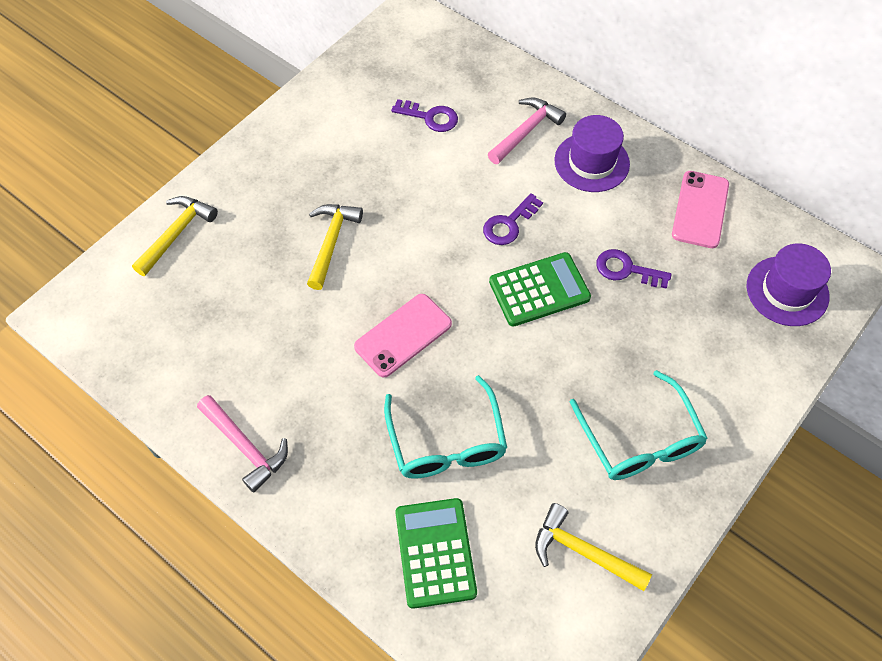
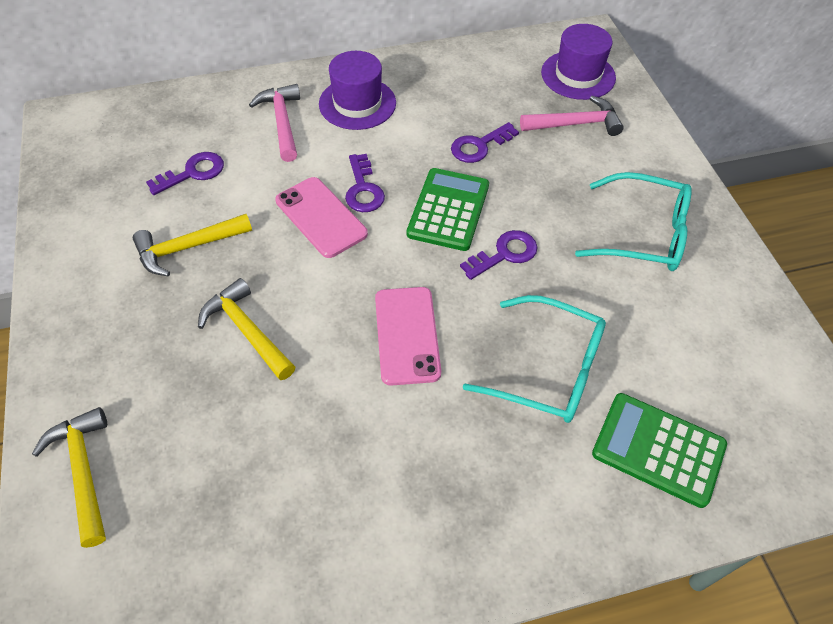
camera: 55 degrees left, 5 degrees down
(245, 446) = (418, 560): pink hammer -> pink hammer (575, 124)
(529, 352) = (504, 254): none -> purple key
(583, 551) = (724, 334): yellow hammer -> yellow hammer (188, 247)
(700, 209) = (465, 74): pink phone -> pink phone (321, 217)

